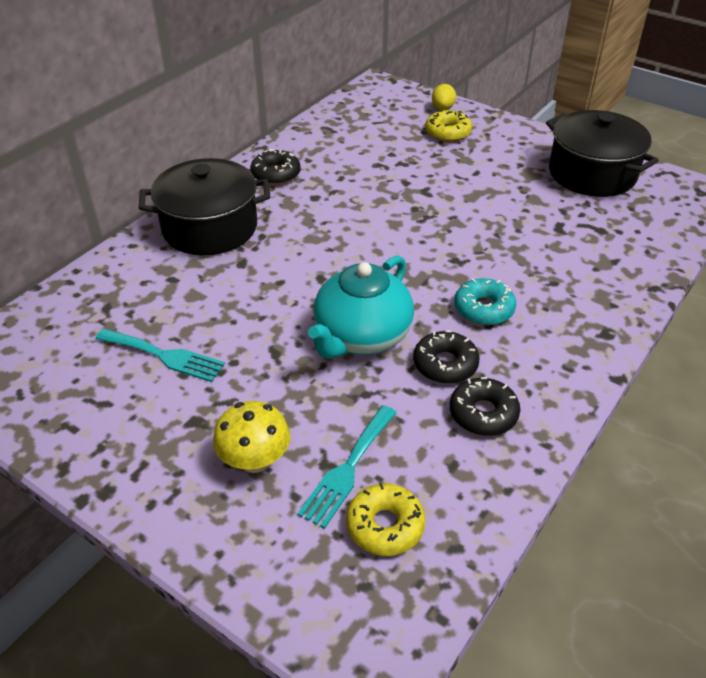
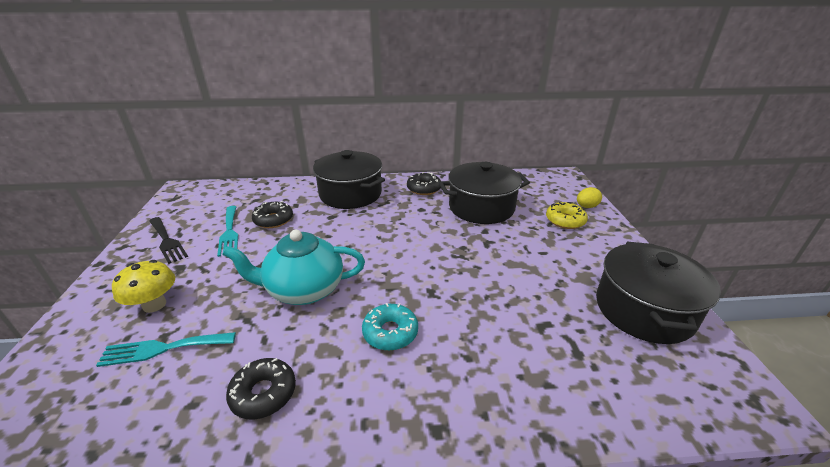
camera: 50 degrees right, 10 degrees down
(109, 419) = (167, 241): none -> black fork
(364, 161) = (481, 207): none -> black pot
(385, 526) = (107, 397): yellow donut -> none
(445, 364) = (307, 343): black donut -> black donut (273, 220)

